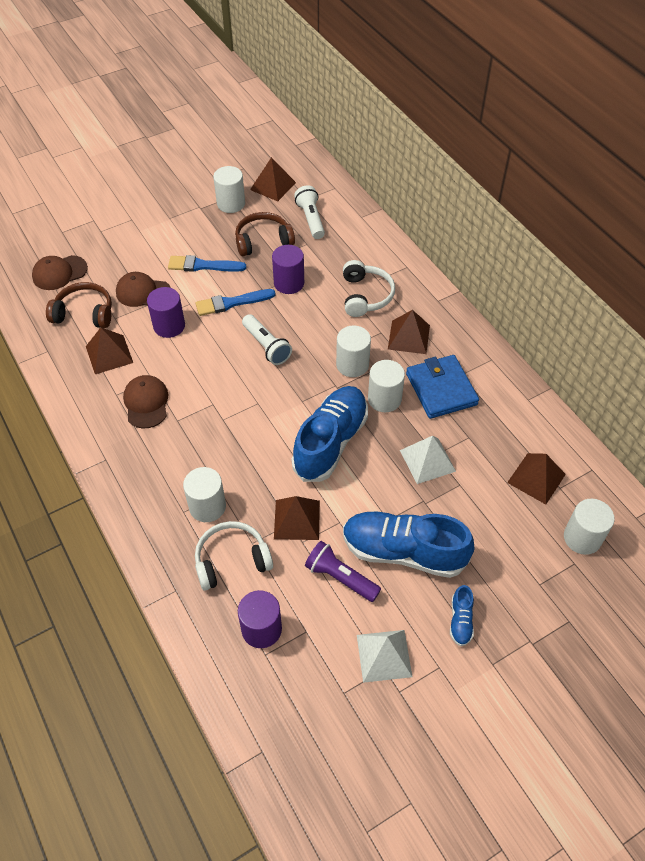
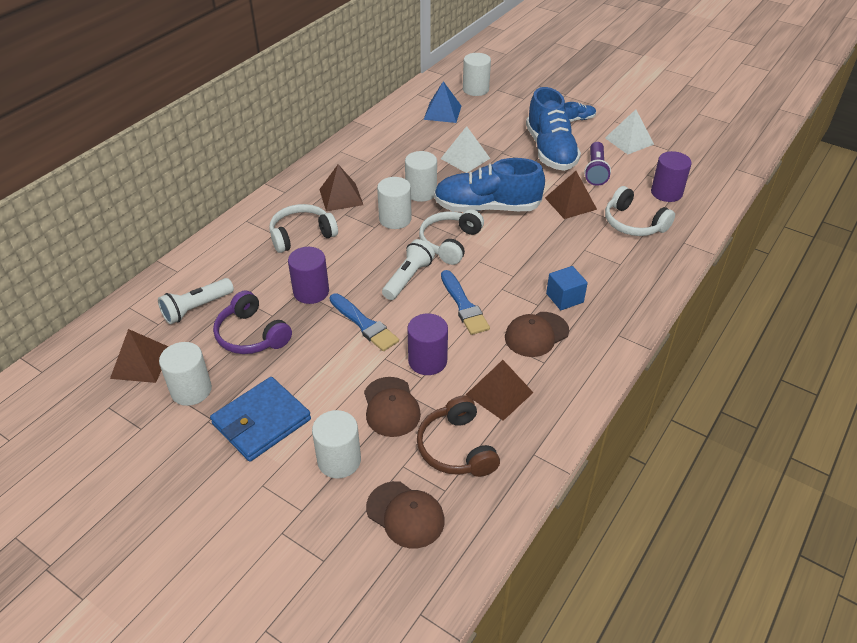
camera: 115 degrees left, 10 degrees down
(171, 443) = (564, 298): none -> blue cube
(203, 265) = (318, 371): blue brush -> blue brush (464, 305)
(207, 506) = (603, 252): white cylinder -> white cylinder (339, 460)
(263, 241) = (251, 335): brown headphones -> purple headphones
(295, 392) = (450, 243): none -> white headphones
(441, 389) = (389, 167): blue wallet -> blue wallet (261, 421)
(536, 478) = (442, 112): brown pyramid -> blue pyramid

